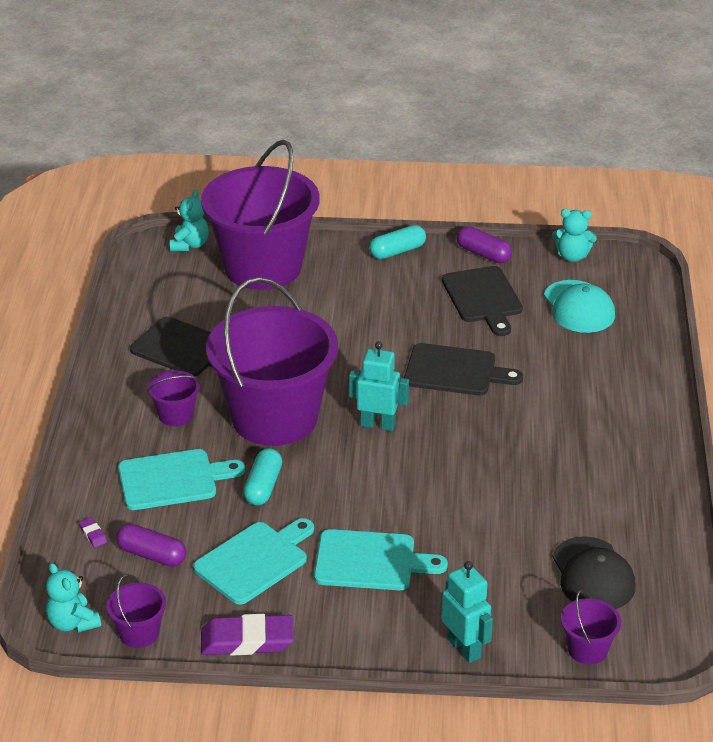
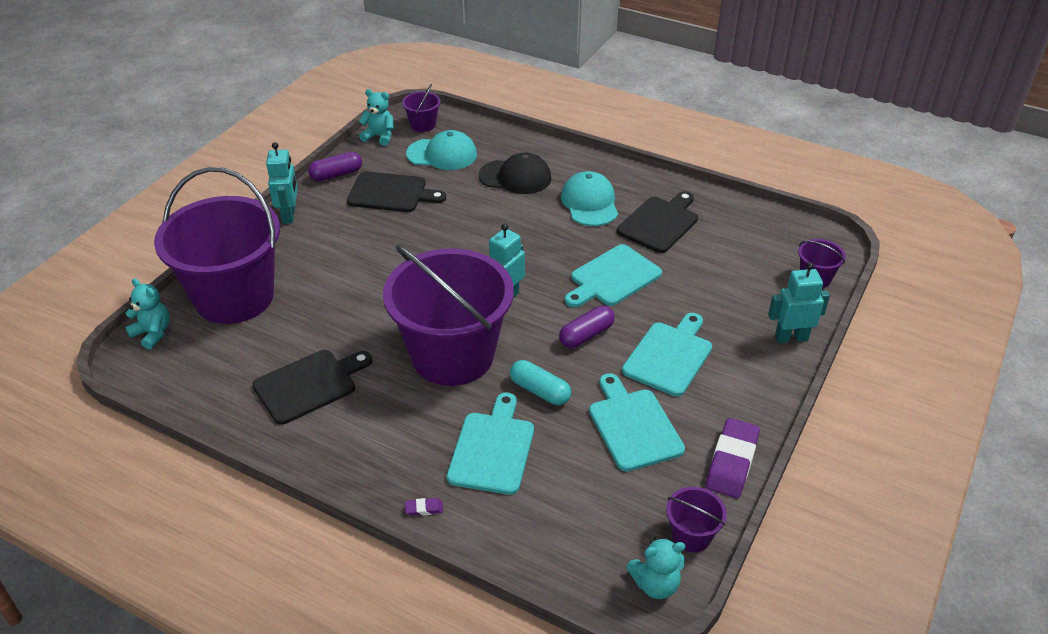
camera: 65 degrees left, 5 degrees up
(93, 534) = (536, 532): purple eraser -> purple eraser (424, 509)
(152, 555) = (589, 495): purple capsule -> purple capsule (586, 335)
(176, 415) = (401, 419): purple bucket -> purple bucket (423, 125)
(397, 251) = (289, 215): turquoise capsule -> turquoise robot
(455, 371) = (469, 236): black cutting board -> black cutting board (659, 223)
(465, 489) = (613, 278): none -> turquoise cutting board
(572, 256) = (379, 136): turquoise teddy bear -> turquoise teddy bear turned 105 degrees counterclockwise
(583, 437) = (589, 203): none -> turquoise cap
(593, 575) = (740, 249): black cap -> black cap (515, 177)

